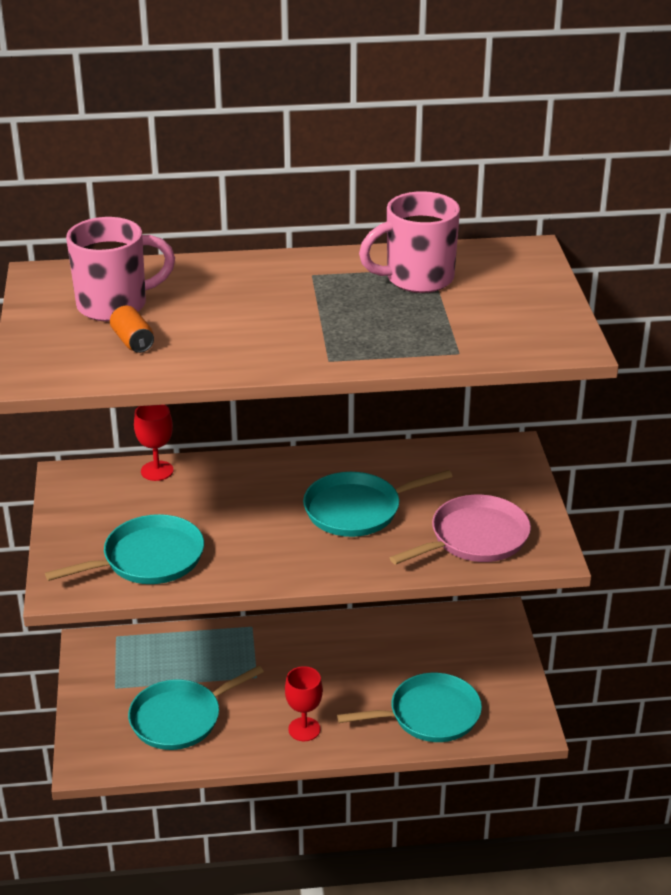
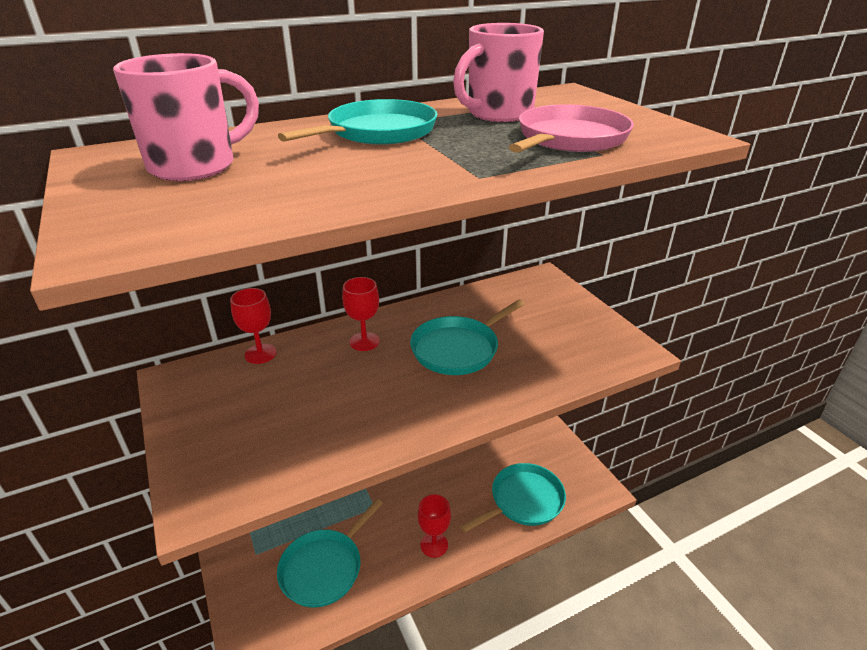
camera: 20 degrees left, 0 degrees up
(132, 341) = (233, 193): orange can -> none
(148, 559) = (284, 444): turquoise pan -> turquoise pan (378, 132)
(265, 481) = (364, 341): none -> red goblet
(474, 538) = (569, 350): pink pan -> pink pan (569, 139)

